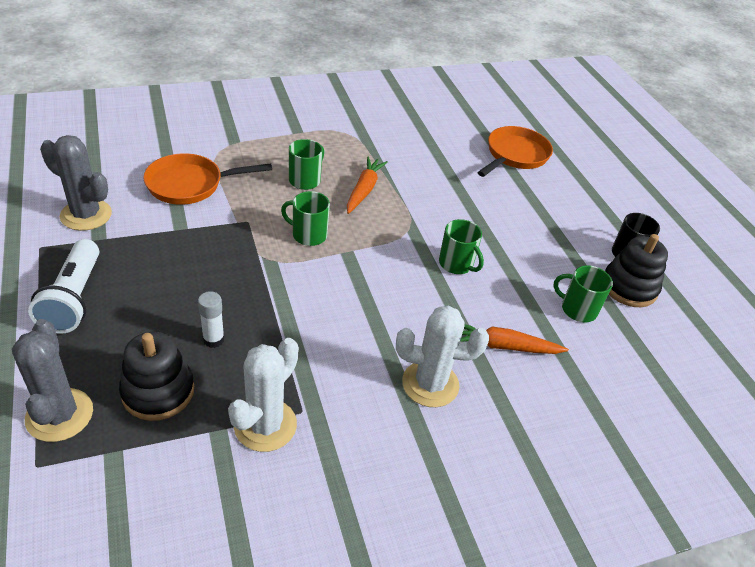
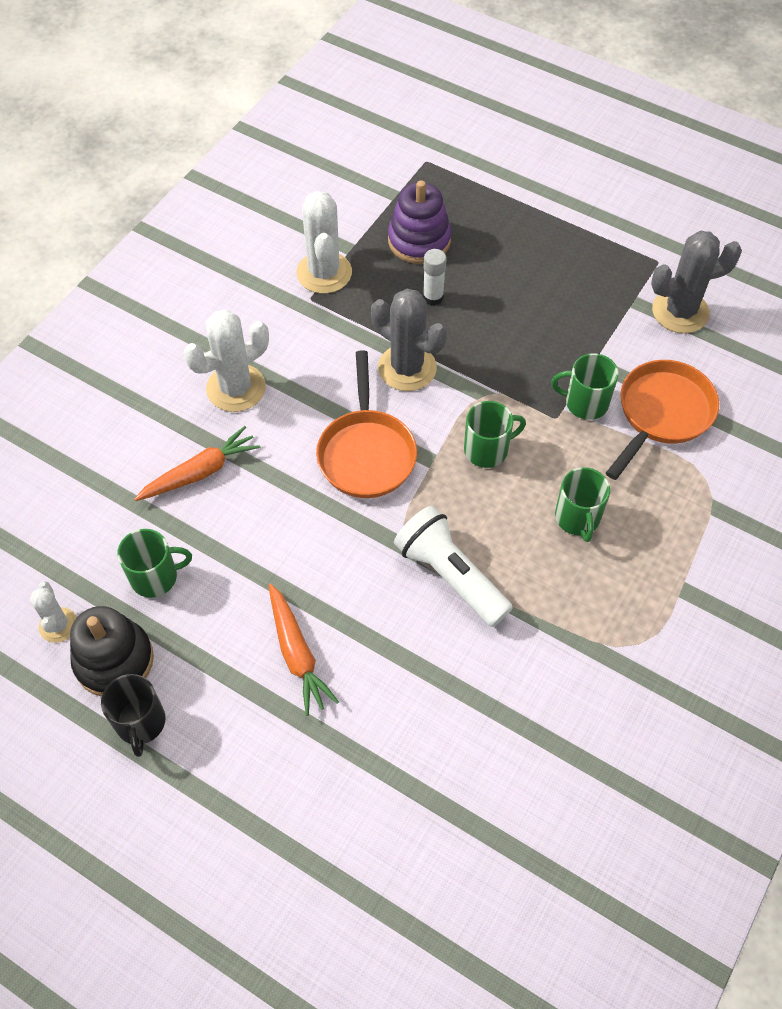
camera: 145 degrees right, 15 degrees up
(59, 415) = (455, 188): grey cactus -> grey cactus (407, 368)
(74, 298) = (568, 249): white flashlight -> white flashlight (450, 575)
(158, 391) = (419, 241): black stacking toy -> purple stacking toy
(364, 190) = (507, 559): orange carrot -> orange carrot (297, 654)
(456, 264) = (318, 535): green mug -> green mug (585, 403)
(515, 155) = (404, 812): orange pan -> orange pan (366, 453)
(658, 325) = (58, 625): none -> white cactus

